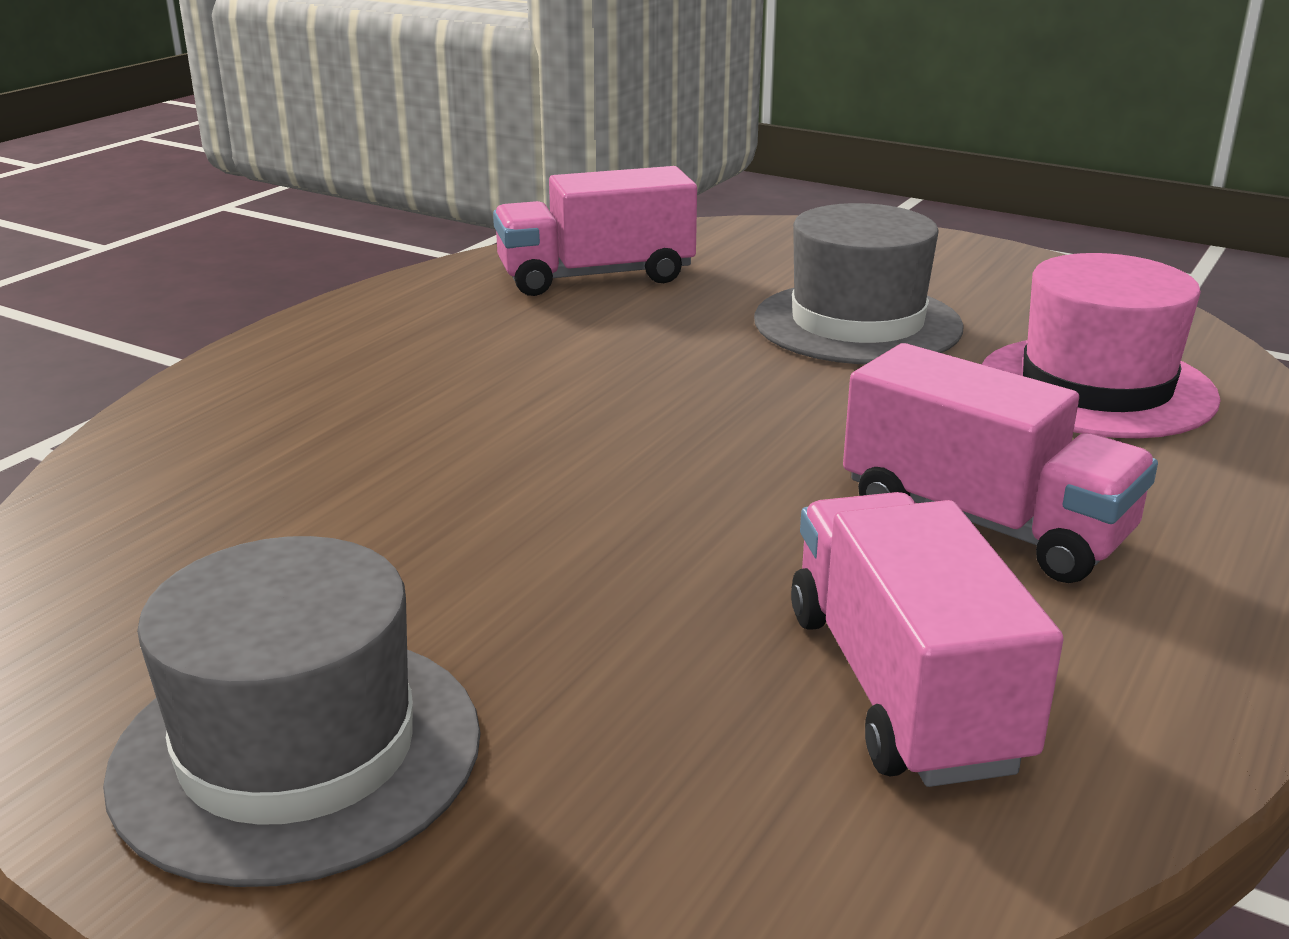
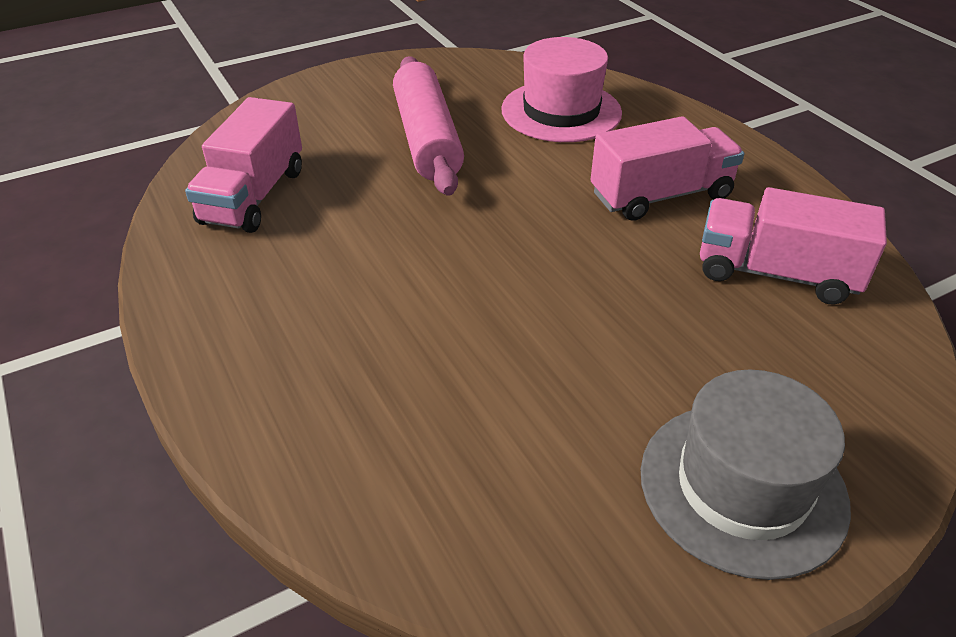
camera: 60 degrees left, 15 degrees up
(857, 323) = (426, 139): grey hat -> pink rolling pin

